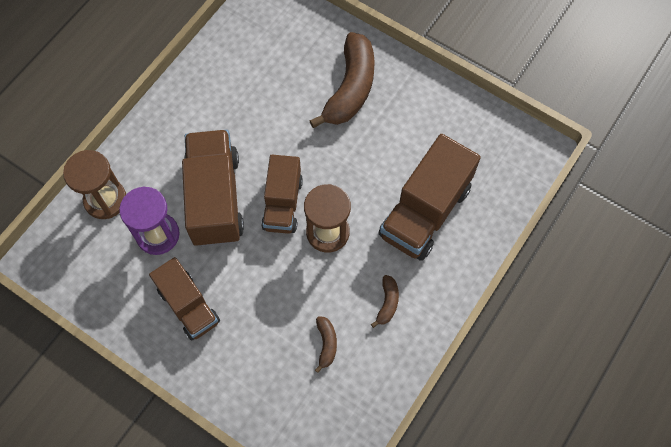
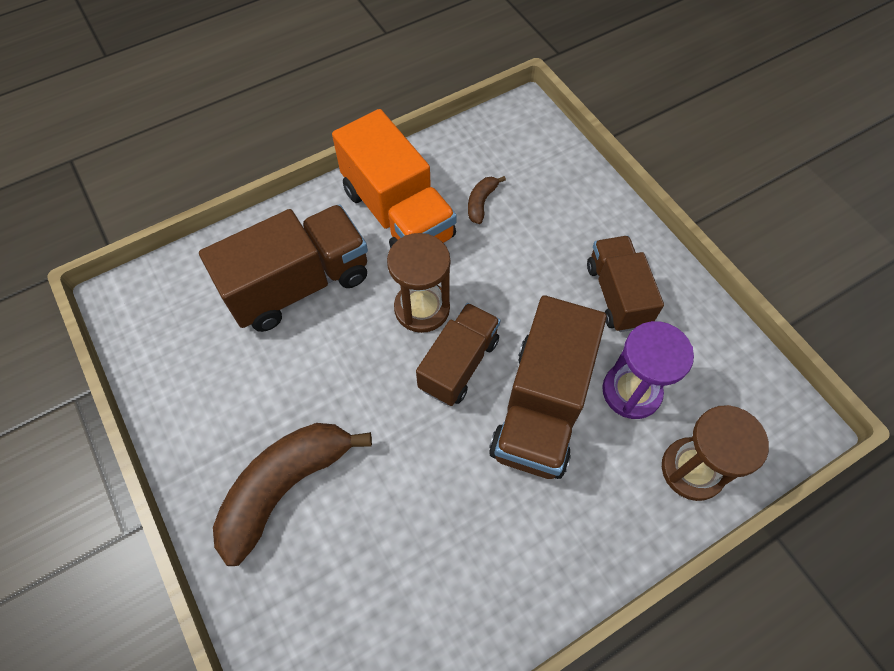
camera: 155 degrees left, 5 degrees down
(387, 303) = (398, 214): brown banana -> orange truck

